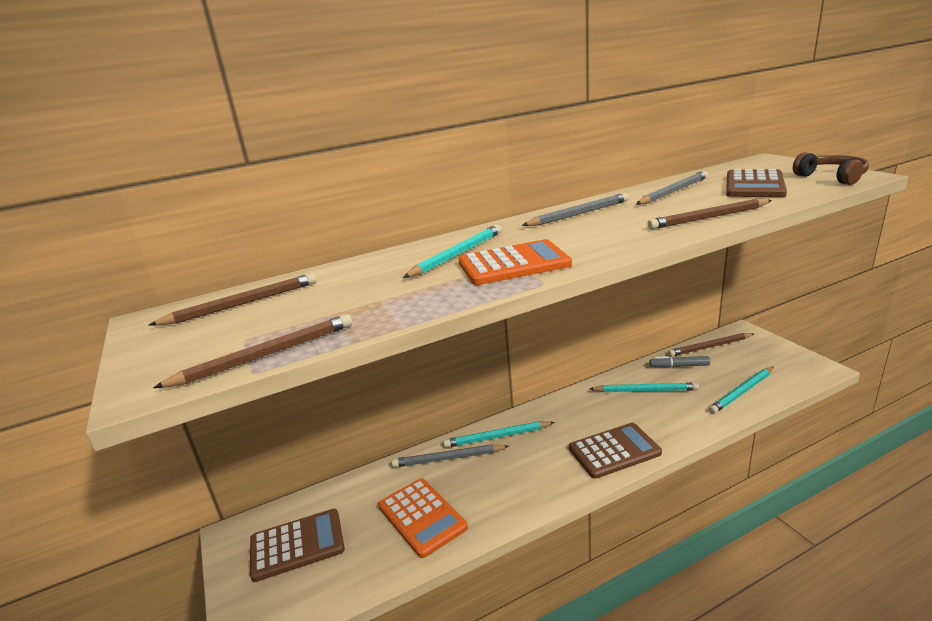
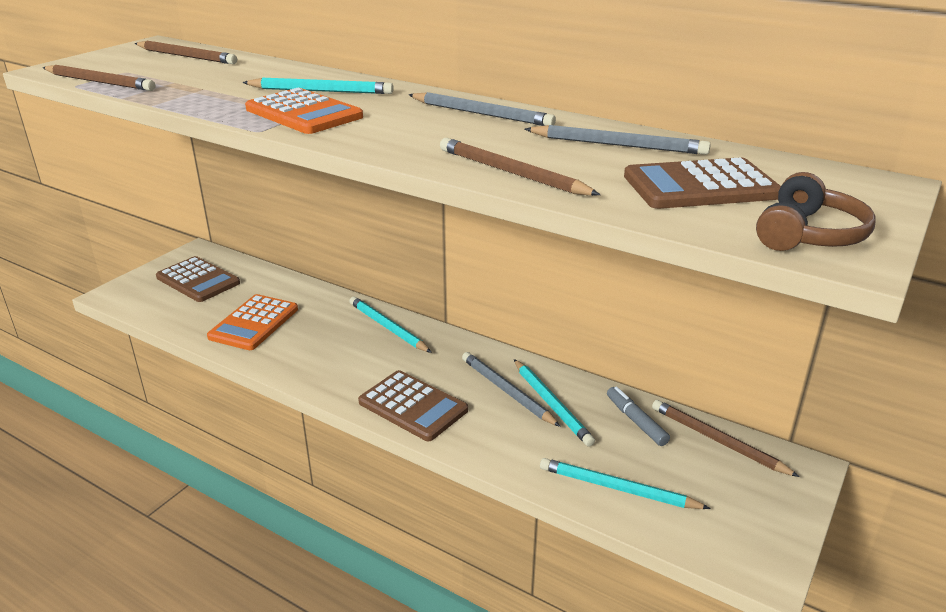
camera: 55 degrees right, 5 degrees up
(448, 458) = (337, 311): grey pencil -> grey pencil (507, 391)

